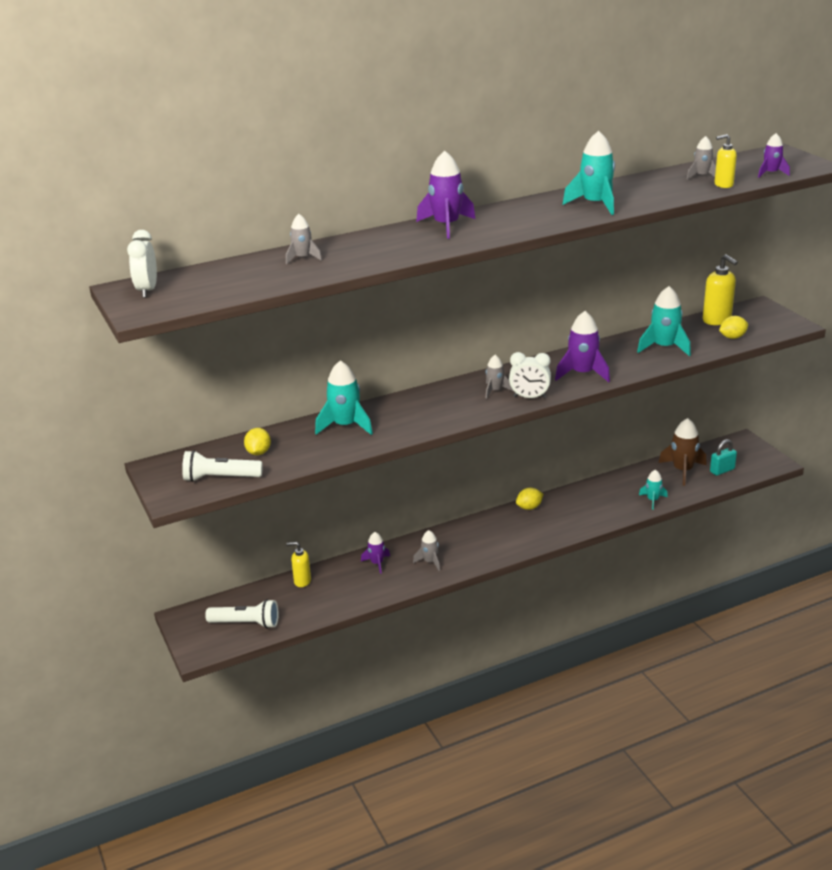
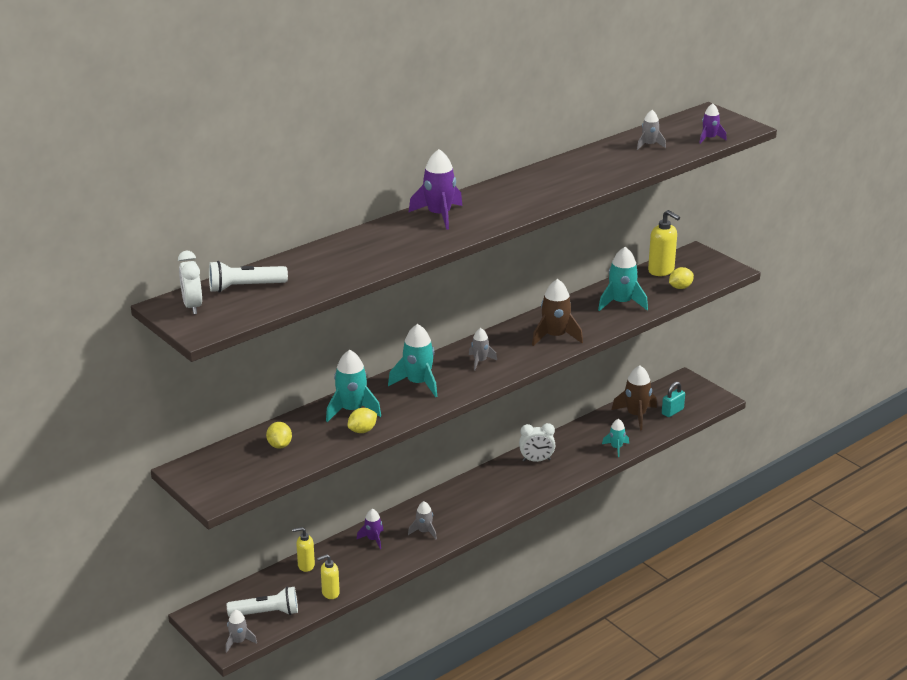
camera: 15 degrees left, 0 degrees up
(220, 478) = (254, 474): white flashlight -> white flashlight (245, 287)
(303, 258) = (322, 260): grey rocket -> grey rocket (238, 641)
(529, 397) = (514, 365): white clock -> white clock (536, 460)
(529, 507) = (502, 467): yellow lemon -> yellow lemon (362, 430)
(582, 373) = (555, 336): purple rocket -> brown rocket
(595, 204) = (565, 182): turquoise rocket -> turquoise rocket (418, 383)
(723, 185) = (671, 154): yellow soap dispenser -> yellow soap dispenser (330, 593)

